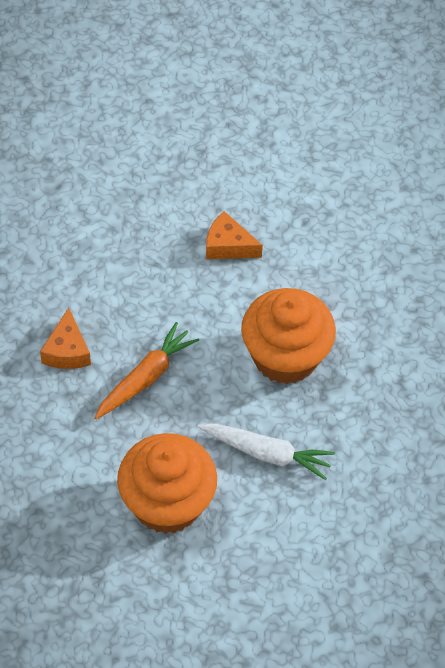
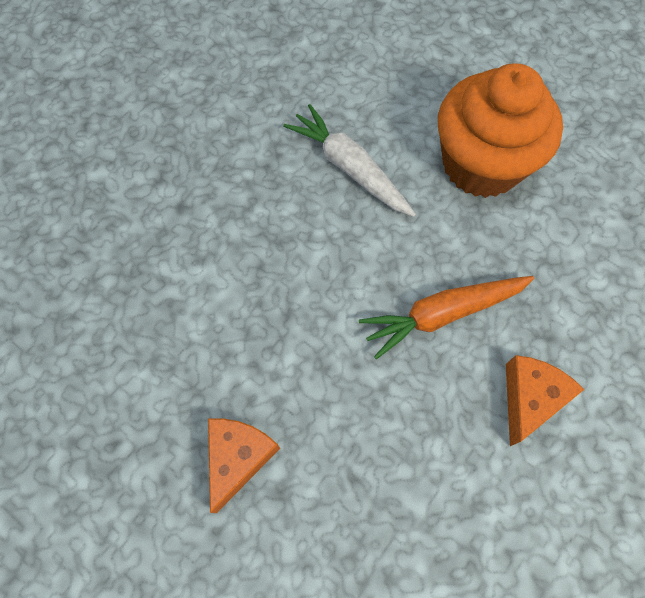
camera: 150 degrees left, 10 degrees up
(228, 246) = (238, 458): orange cheese -> orange cheese turned 120 degrees counterclockwise
(285, 356) = (263, 264): orange cupcake -> none

